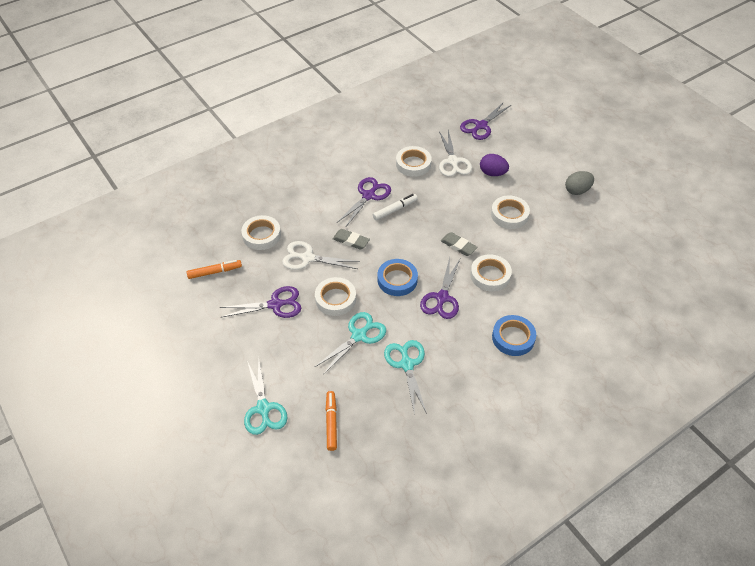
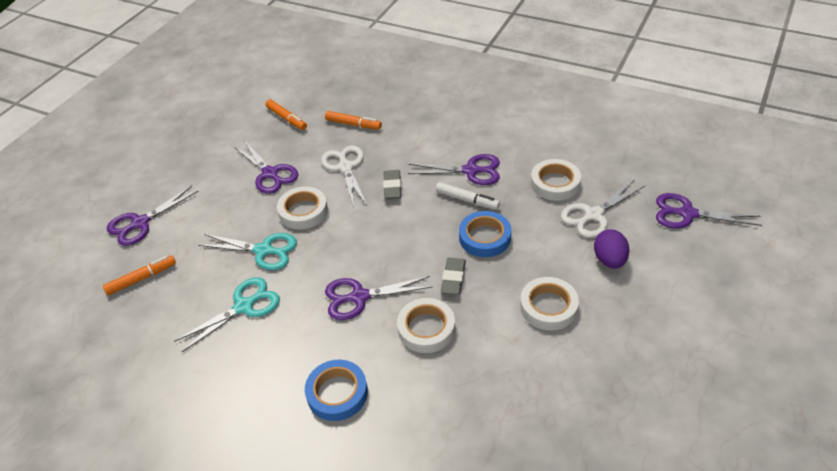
camera: 65 degrees right, 5 degrees down
(261, 235) = (353, 124): white tape -> orange marker
(263, 408) = (140, 223): turquoise scissors -> purple scissors
(397, 280) = (361, 247): blue tape -> blue tape (485, 237)
(577, 190) = (665, 366): grey egg -> none

